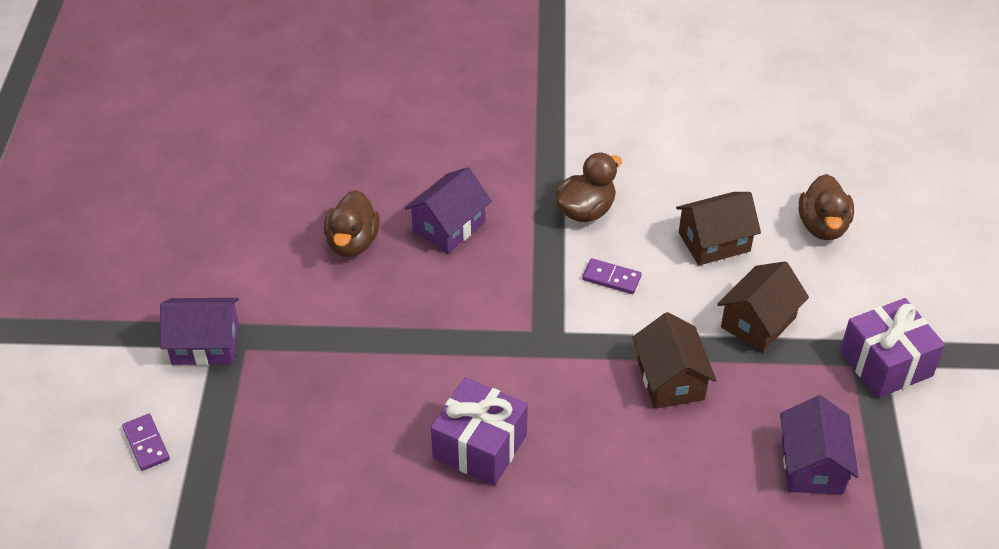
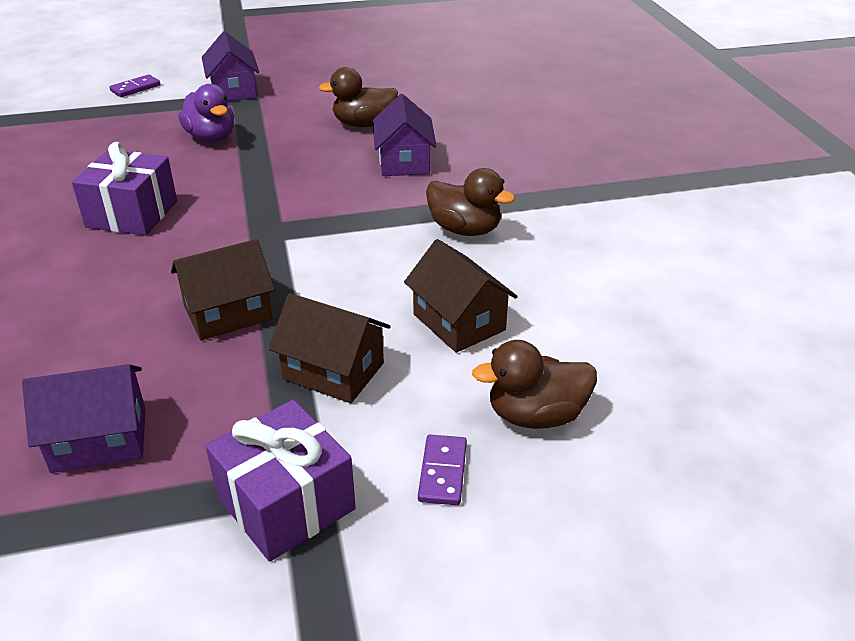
camera: 75 degrees right, 10 degrees down
(329, 373) = (211, 137): none -> purple duck
(449, 226) = (404, 162): purple house -> purple house turned 60 degrees clockwise
(611, 278) = (369, 257): purple domino -> purple domino (442, 472)

